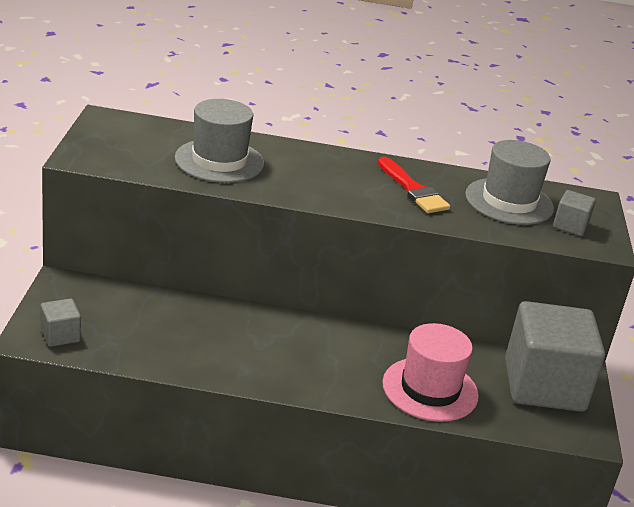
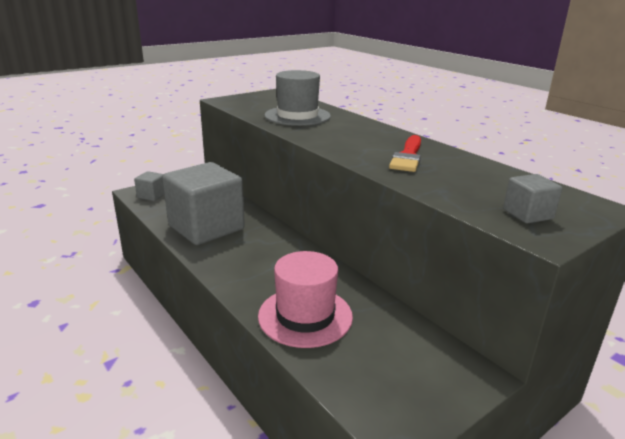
camera: 50 degrees right, 5 degrees down
(509, 201) = (488, 184): grey hat -> none
(544, 385) = (416, 366): grey cube -> grey cube (206, 228)

